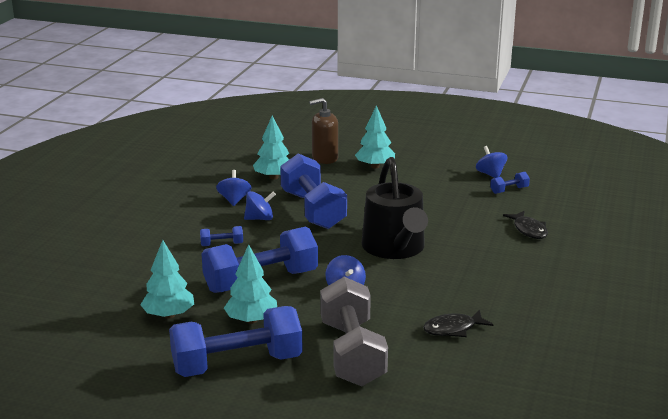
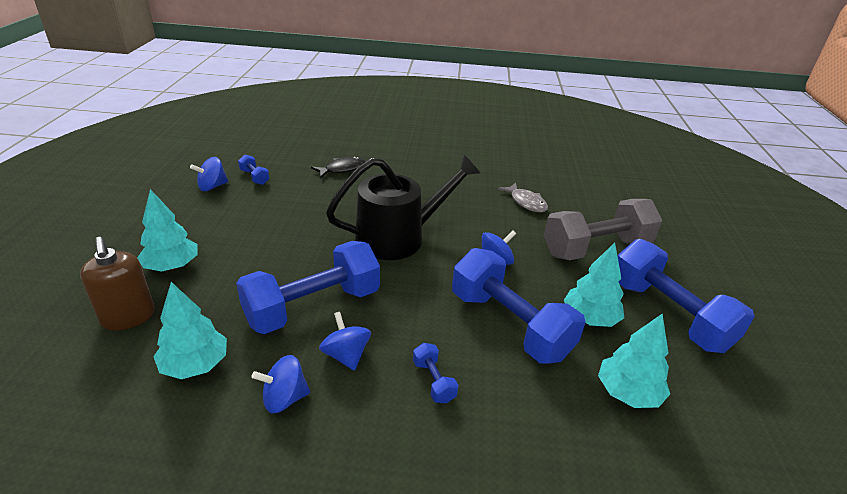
camera: 105 degrees left, 10 degrees up
(453, 329) = (526, 202): black fish -> grey fish

